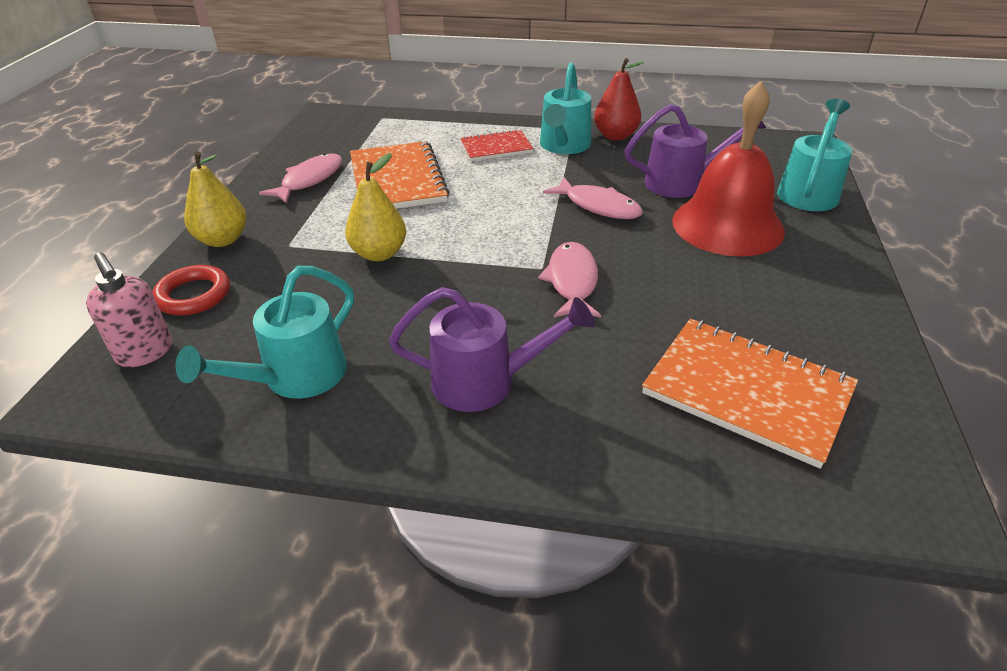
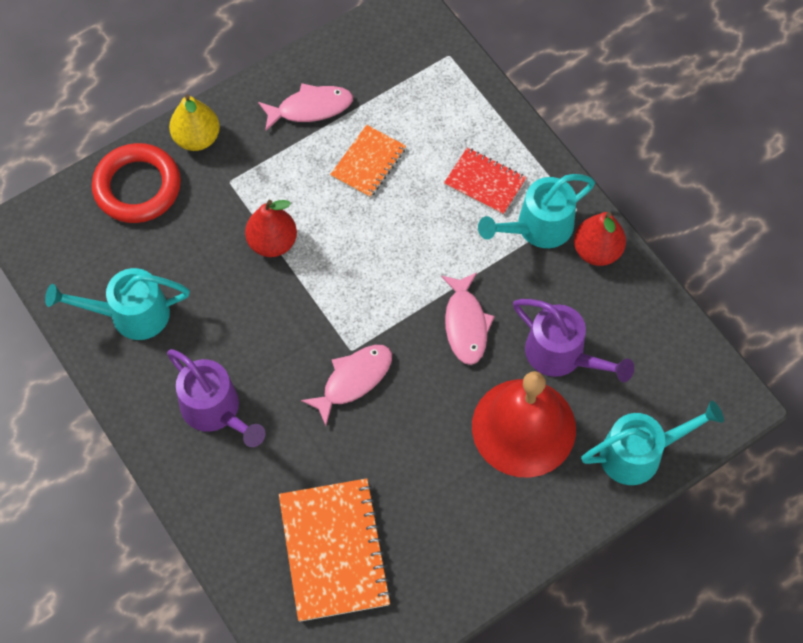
camera: 45 degrees right, 25 degrees up
(145, 353) = (77, 221): pink soap dispenser -> none
(193, 295) = (137, 187): red ring -> red ring, size x1.51
(379, 253) = (272, 242): yellow pear -> red pear
(397, 180) = (368, 162): orange notebook -> orange notebook, size x0.59

